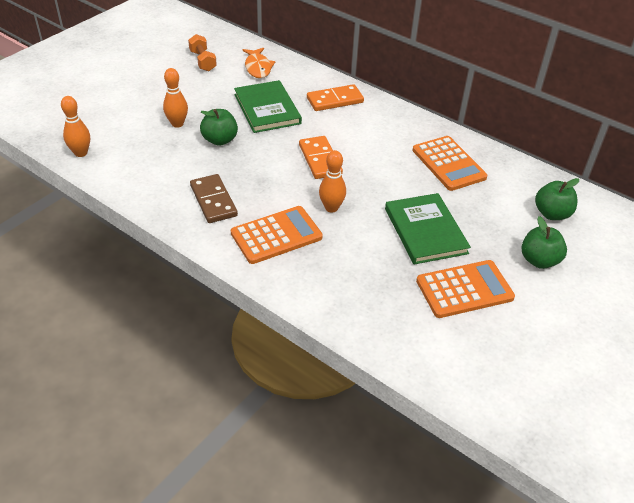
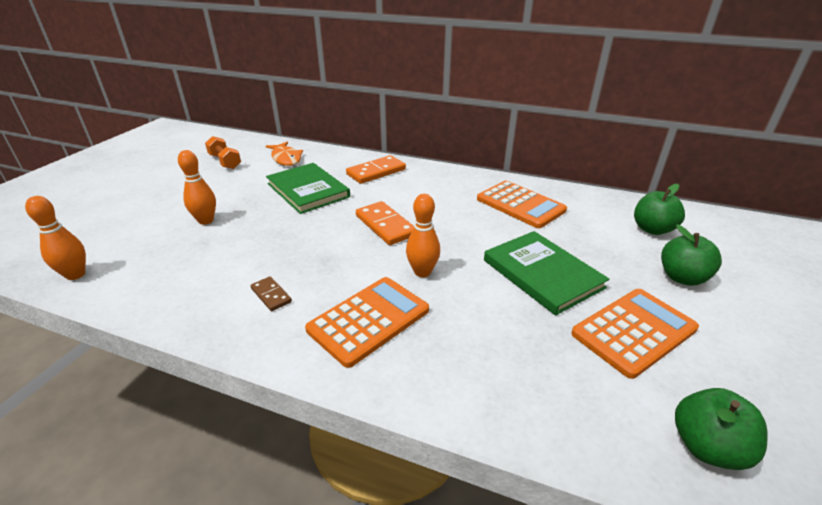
camera: 15 degrees left, 10 degrees down
(213, 201) = (271, 295): brown domino -> brown domino, size x0.56
(220, 140) = (262, 227): green apple -> green apple (707, 447)

